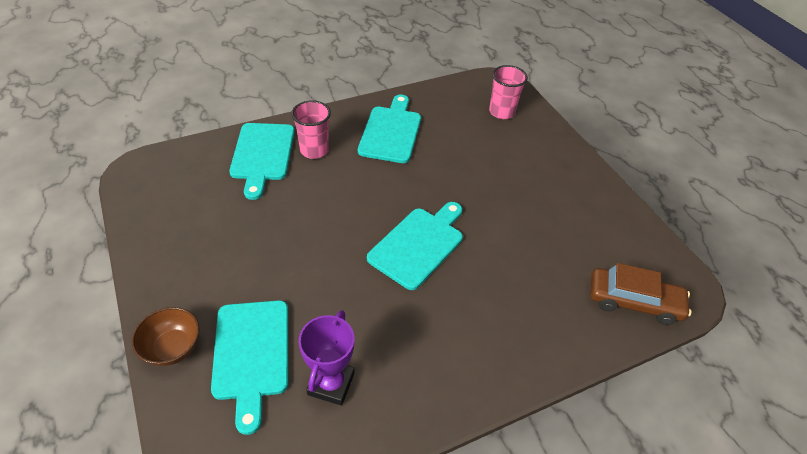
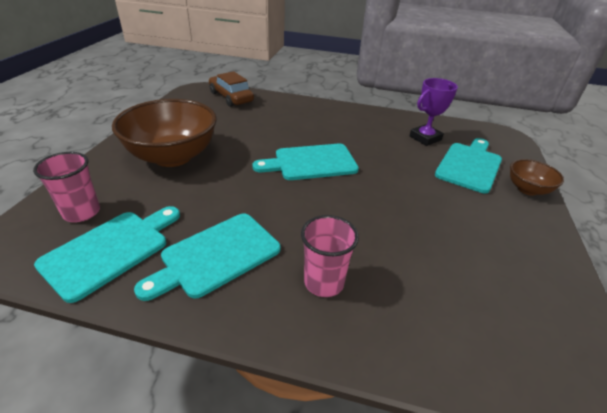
camera: 140 degrees left, 10 degrees down
(262, 155) = (392, 312): turquoise cutting board -> turquoise cutting board (110, 250)
(530, 179) = (173, 156): none -> brown bowl

